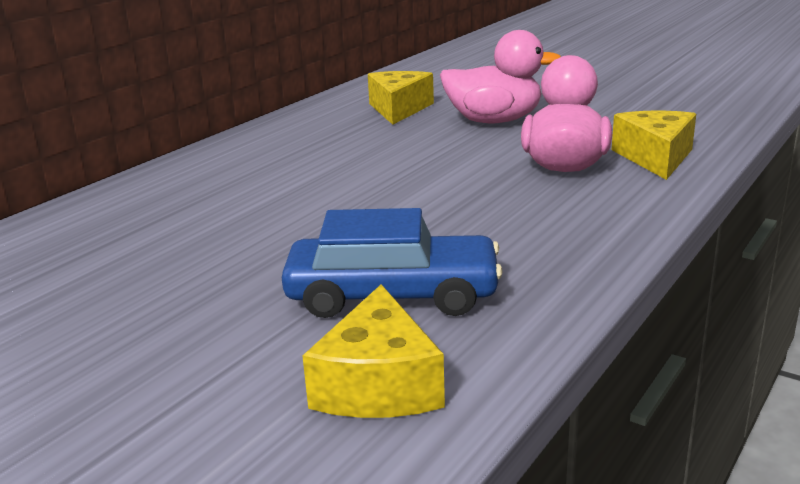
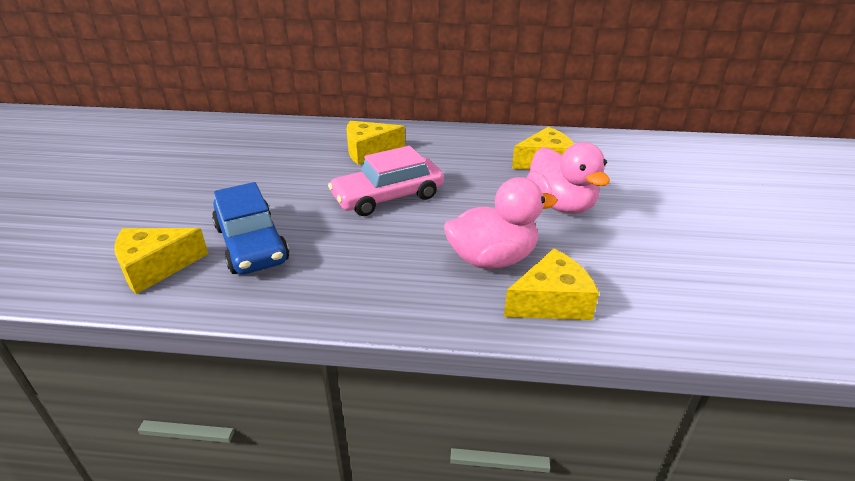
camera: 60 degrees right, 10 degrees up
(231, 185) = (369, 151): none -> yellow cheese
(374, 192) = (388, 197): none -> pink car

